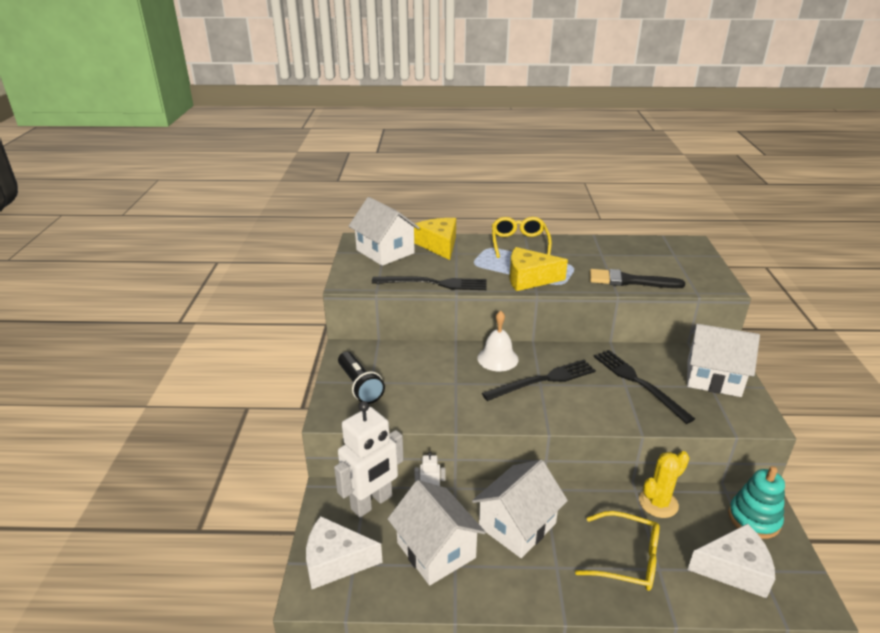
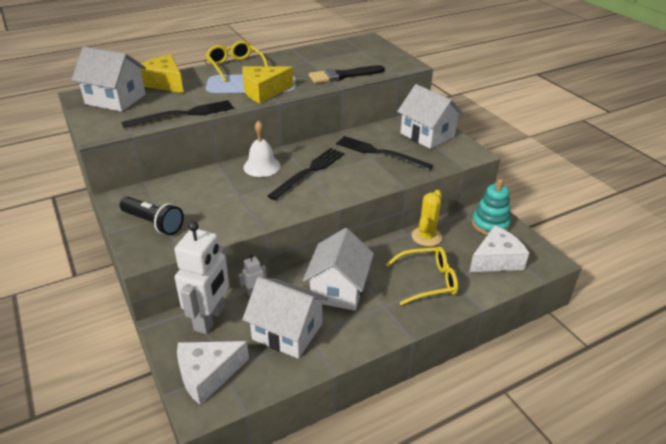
camera: 30 degrees left, 5 degrees up
(713, 378) = (427, 135): white house -> white house turned 60 degrees clockwise

